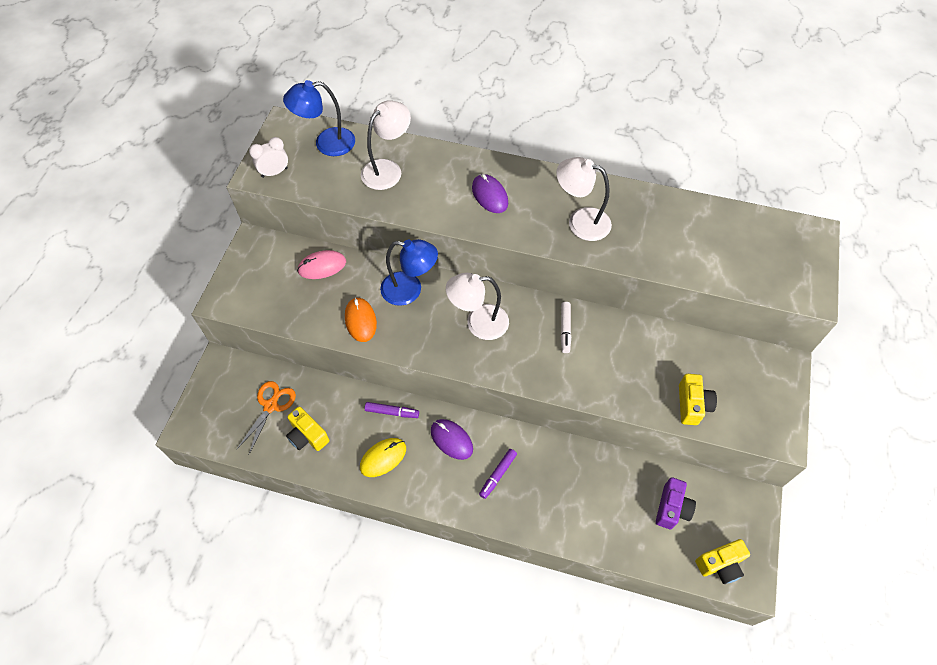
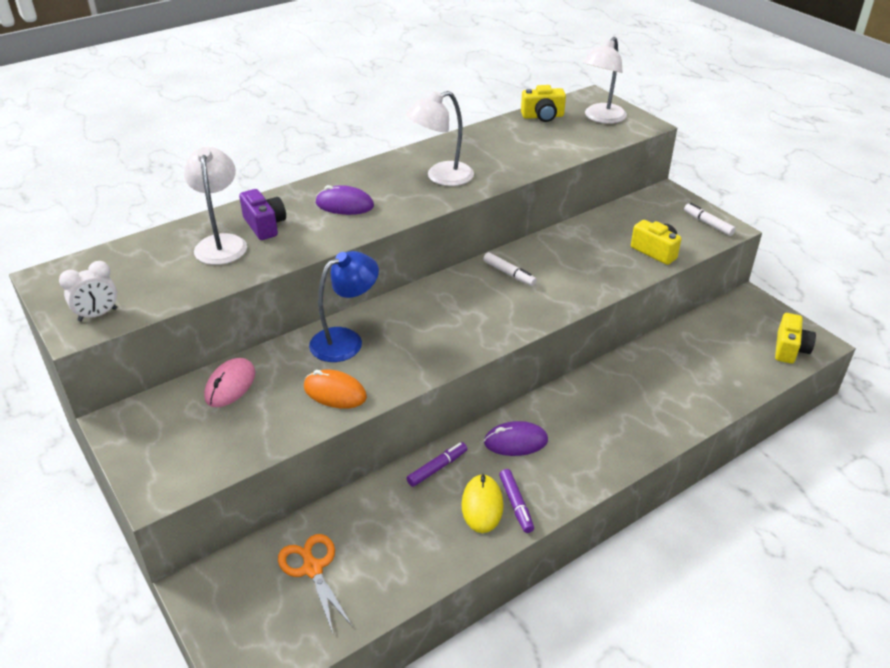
camera: 50 degrees left, 20 degrees down
(274, 172) = (98, 315): white clock -> white clock turned 135 degrees counterclockwise
(307, 436) = (388, 555): yellow camera -> yellow camera (543, 116)
(326, 143) = (124, 263): blue lamp -> none
(478, 323) = (439, 318): white lamp -> white lamp (601, 118)
(497, 475) = (585, 431): purple marker -> purple marker (516, 504)
(671, 508) = (717, 345): purple camera -> purple camera (265, 225)
(773, 420) = (708, 223): none -> white marker

